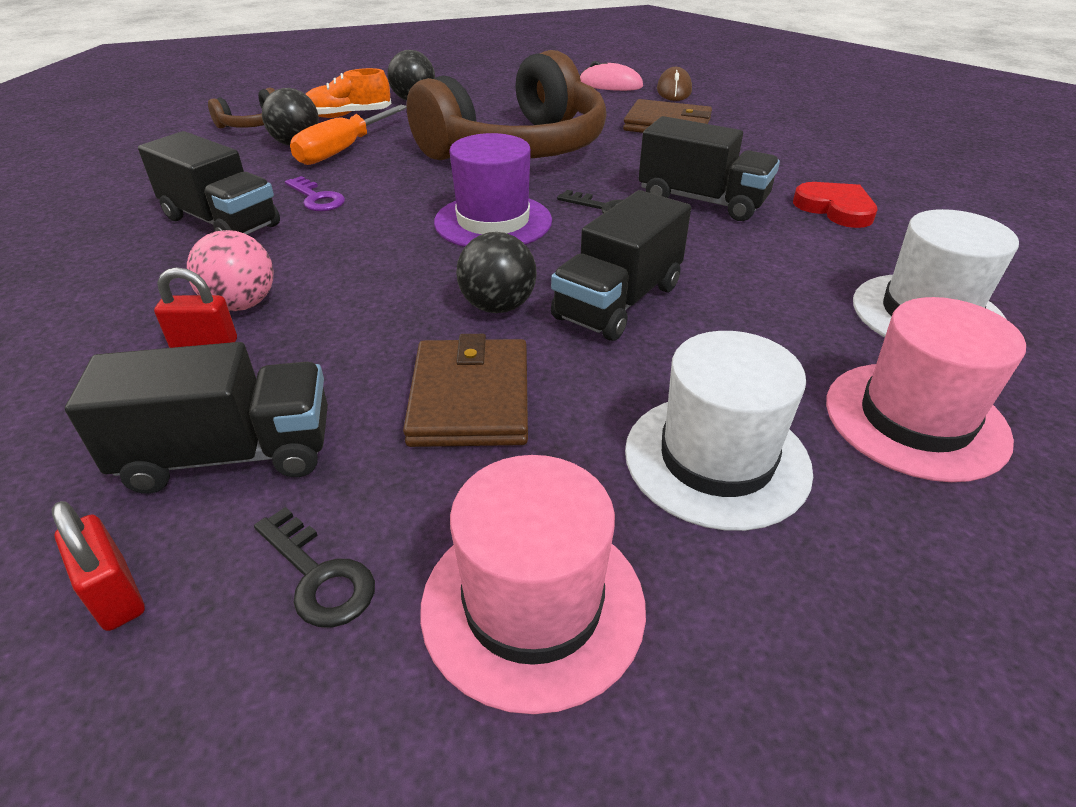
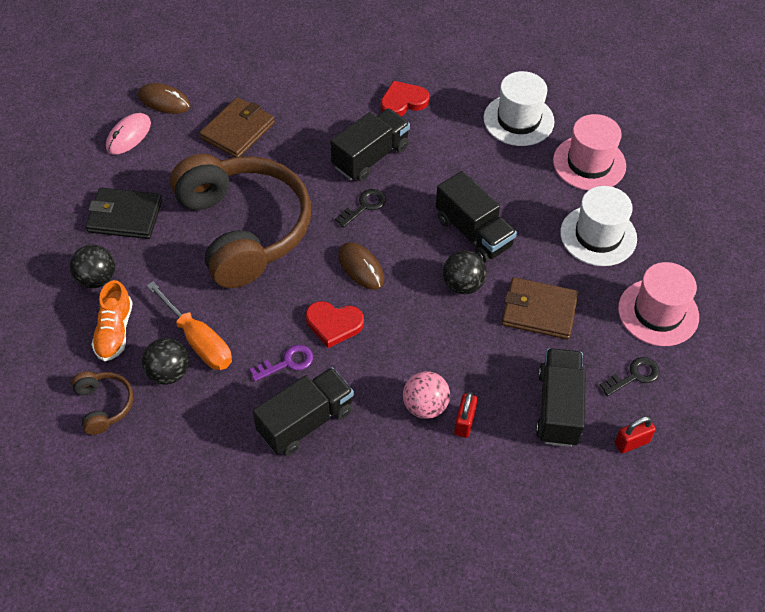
camera: 75 degrees left, 15 degrees up
(385, 217) = (334, 324): none -> red heart
(493, 221) = (361, 267): purple hat -> brown mouse
(501, 98) = (125, 216): none -> black wallet

